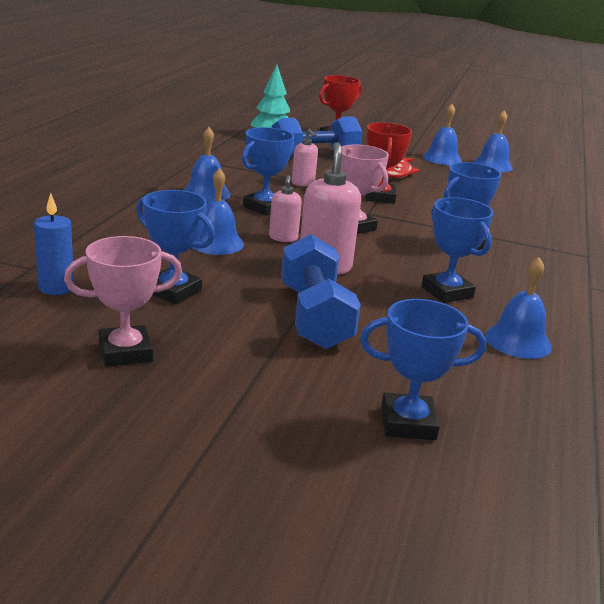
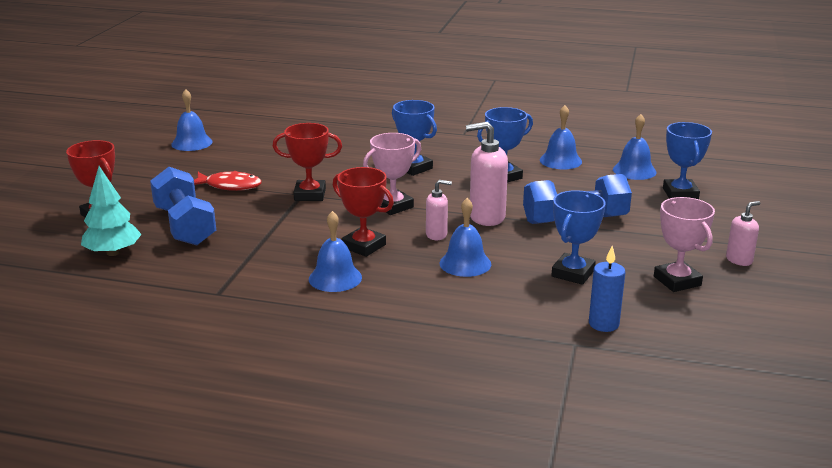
camera: 90 degrees left, 0 degrees up
(264, 207) = (364, 246): blue trophy -> red trophy
(303, 183) = (283, 230): pink soap dispenser -> pink soap dispenser (739, 260)
(442, 158) = (175, 163): blue bell -> blue bell (634, 170)

